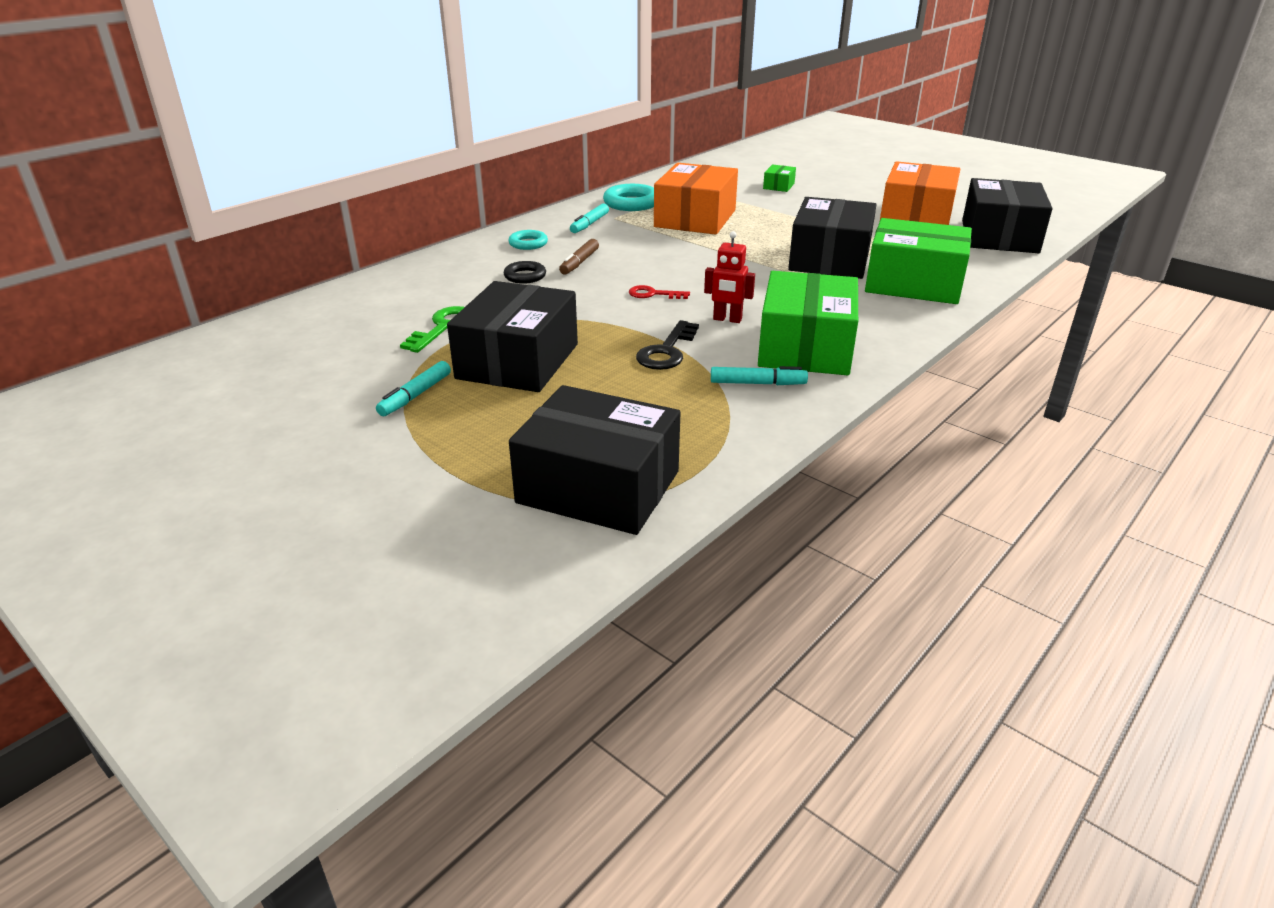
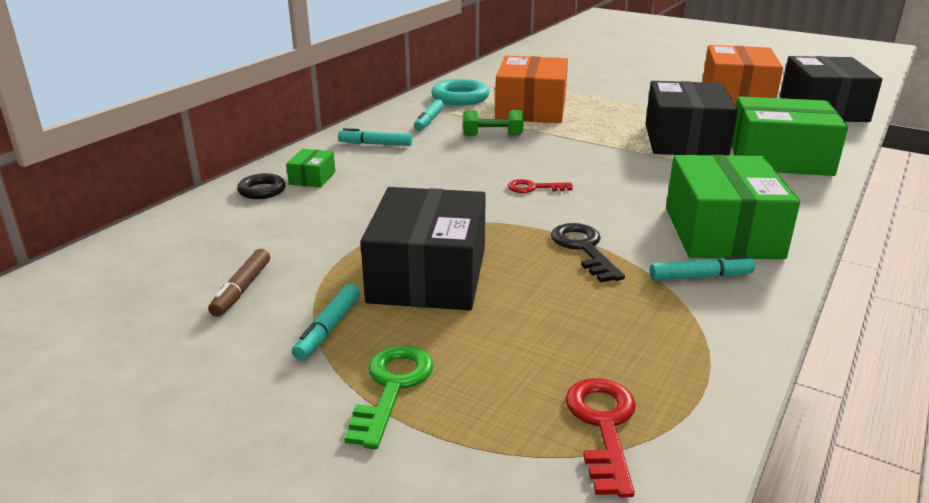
camera: 10 degrees left, 5 degrees down
(444, 327) = (325, 242): green key -> green key (392, 387)
(525, 276) = (389, 178): black ring -> black ring (262, 190)
(528, 243) = (375, 144): turquoise ring -> turquoise marker
(579, 262) = (439, 160): brown marker -> brown marker (242, 289)
(598, 487) = (603, 426): black box -> red key
(642, 242) = (492, 135): none -> green dumbbell
(667, 351) = (584, 249): black key -> black key turned 150 degrees clockwise
(727, 319) = (625, 209): red robot -> none
(778, 186) = (591, 74): green box -> green box (312, 178)

